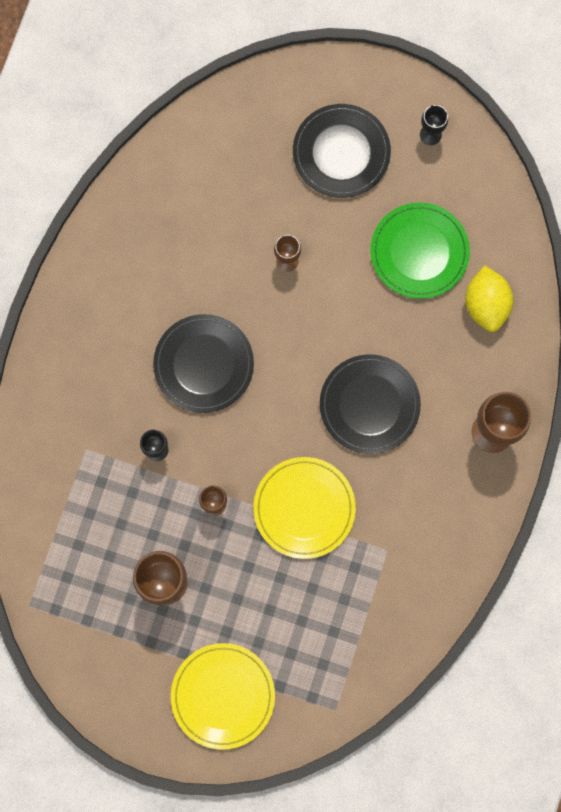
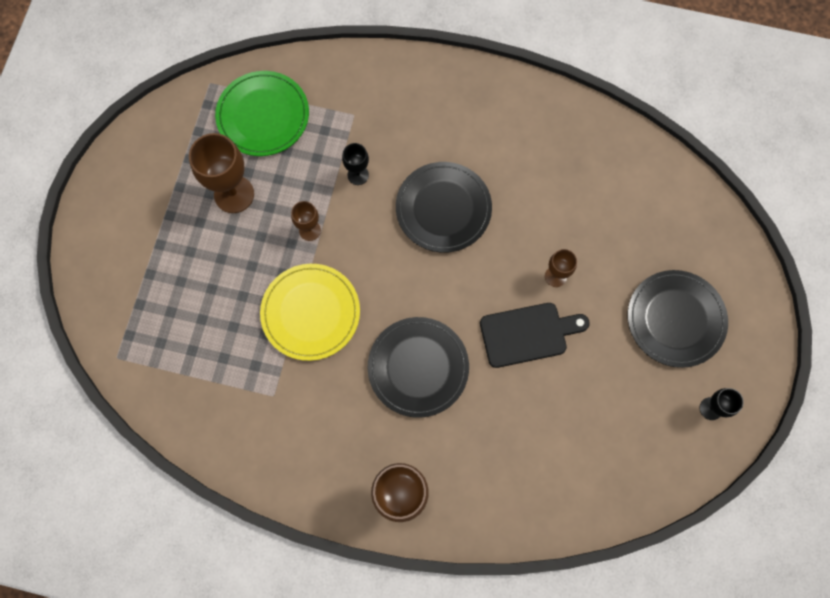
camera: 85 degrees right, 5 degrees down
(223, 696) = (130, 254): yellow plate -> none
(344, 294) = (528, 334): none -> black cutting board
(419, 252) = (582, 406): green plate -> green plate (263, 115)
(486, 305) = (535, 479): yellow lemon -> none

